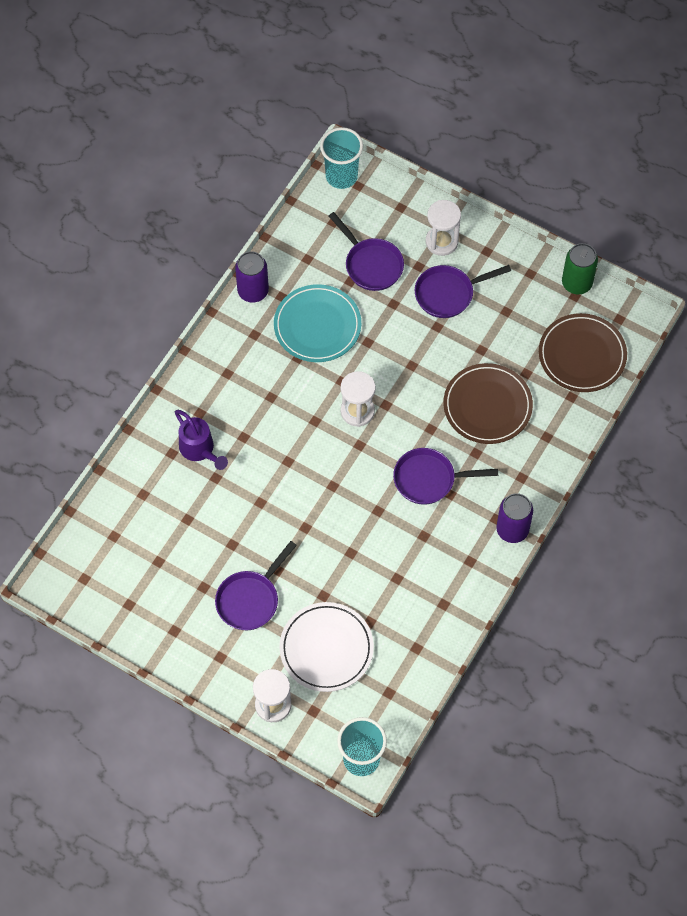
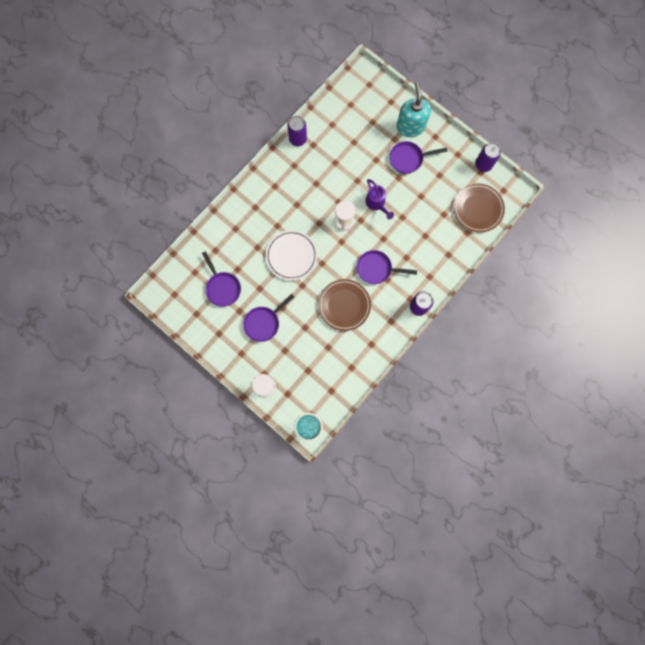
camera: 10 degrees right, 15 degrees up
(199, 449) = (251, 229): purple watering can -> purple watering can (376, 203)
(317, 326) = (330, 166): turquoise plate -> none
(326, 648) = (301, 359): white plate -> white plate (291, 256)
(341, 176) = (360, 77): turquoise cup -> none
(371, 265) = (367, 134): purple pan -> purple pan (222, 287)
(441, 242) = (410, 126): white hourglass -> turquoise soap dispenser
(487, 406) = (418, 230): brown plate -> brown plate (344, 305)
(576, 283) = (483, 164): green can -> purple can

